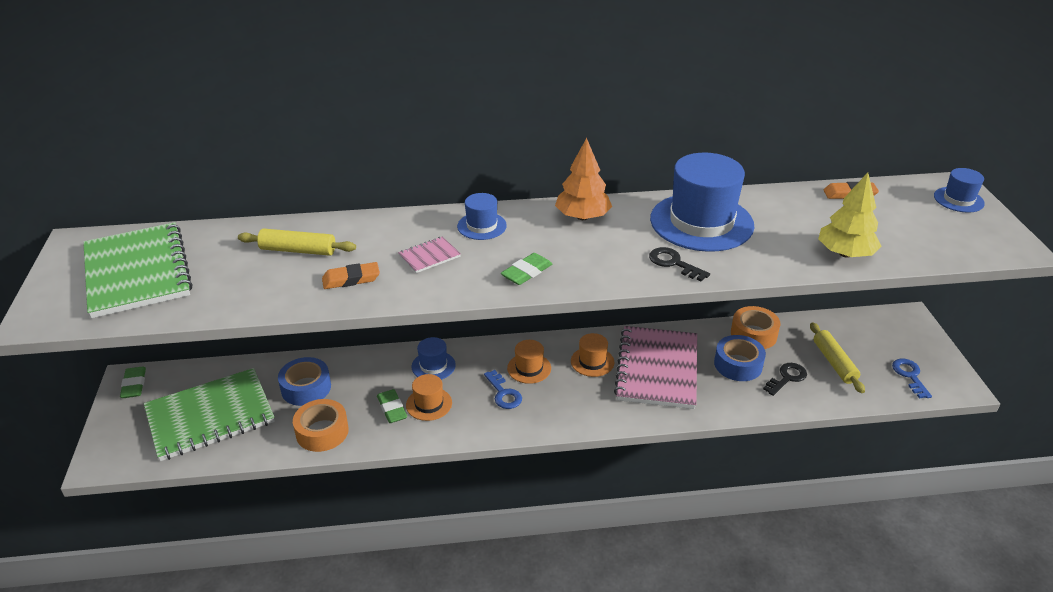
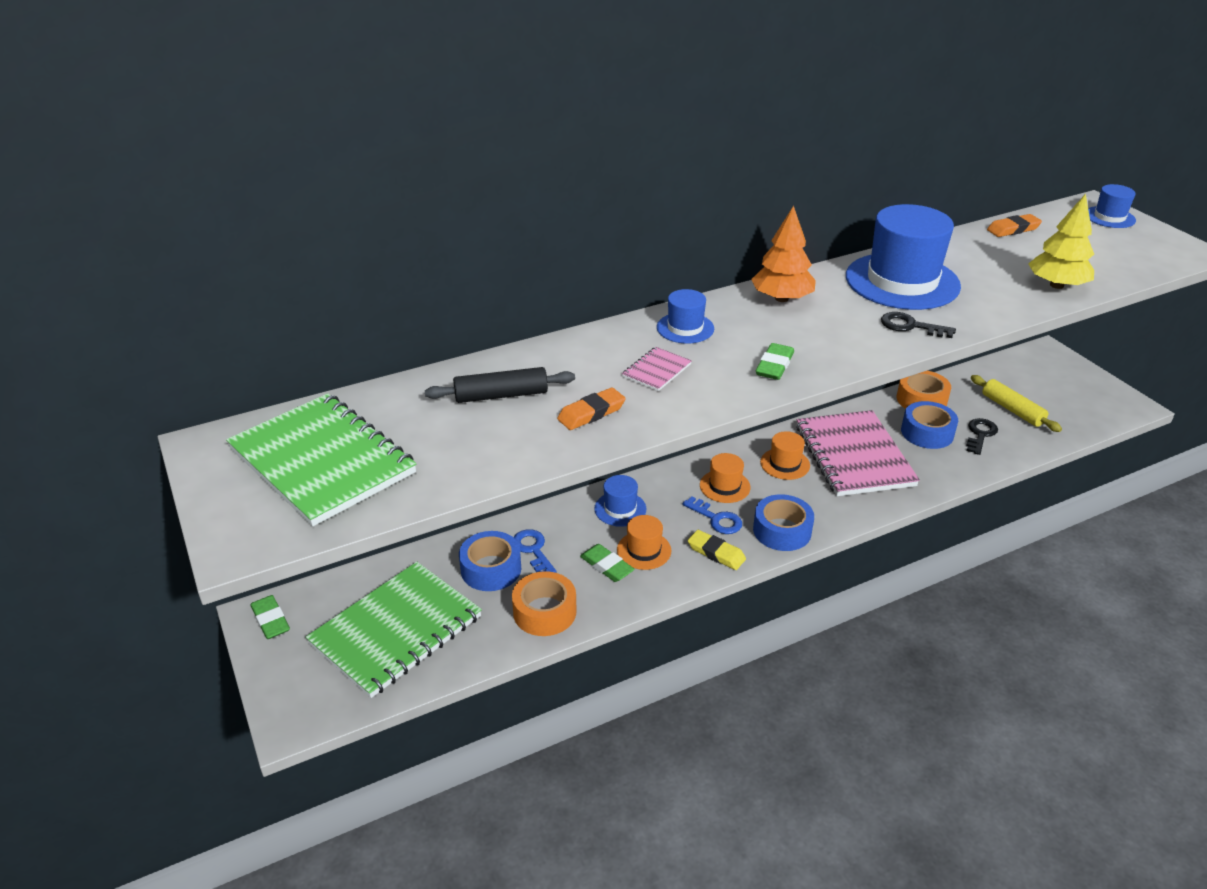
camera: 20 degrees left, 0 degrees up
(298, 250) = (501, 395): yellow rolling pin -> black rolling pin
(484, 421) = (716, 553): none -> yellow eraser
(550, 417) = (782, 530): none -> blue tape
(910, 376) = (1085, 406): blue key -> blue key (533, 550)

